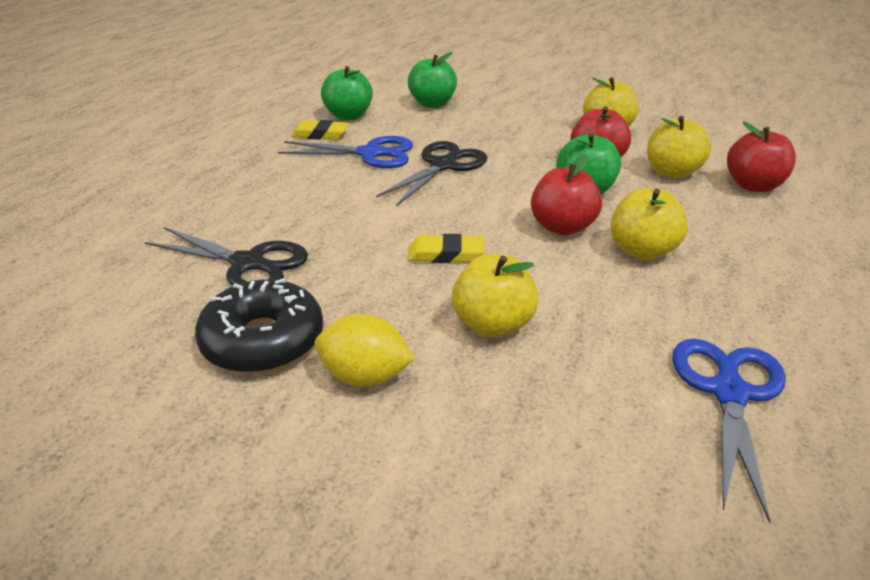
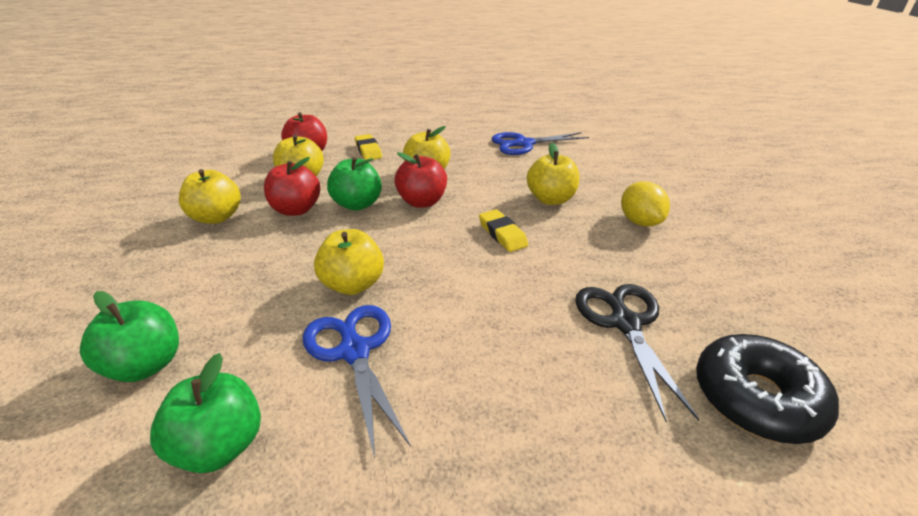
camera: 120 degrees left, 0 degrees up
(263, 340) = (672, 268): black donut -> black donut (756, 398)
(320, 135) = (315, 438): yellow eraser -> yellow eraser (368, 151)
(444, 165) = (353, 284): black scissors -> yellow apple

